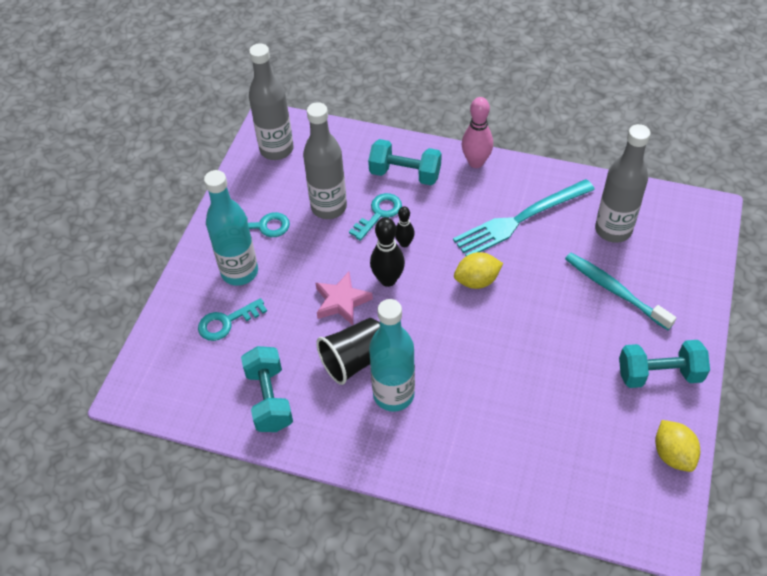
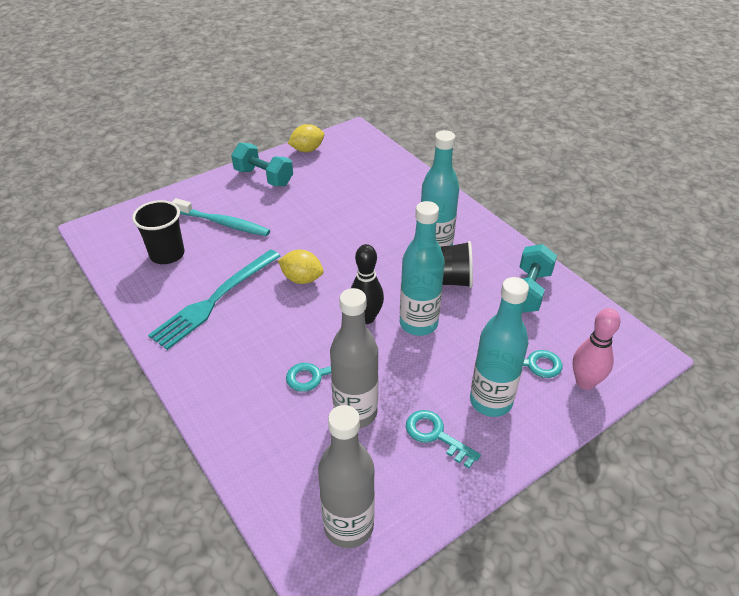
camera: 145 degrees left, 10 degrees down
(342, 301) = (418, 323): pink star -> turquoise bottle
(404, 243) = (323, 337): black bowling pin -> none
(405, 174) = (252, 399): turquoise dumbbell -> none
(476, 162) = (181, 368): pink bowling pin -> pink bowling pin (585, 382)
(520, 219) = (215, 300): turquoise fork -> turquoise fork turned 120 degrees clockwise
(613, 230) = (167, 254): grey bottle -> black cup
(614, 290) = (223, 223): turquoise toothbrush -> turquoise toothbrush turned 60 degrees counterclockwise
(673, 454) = (307, 150): yellow lemon -> yellow lemon turned 45 degrees clockwise

